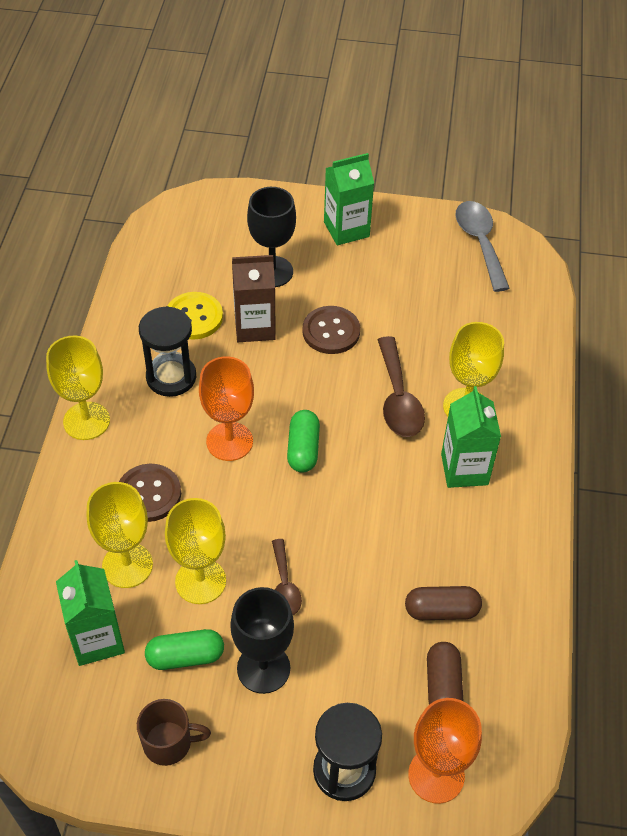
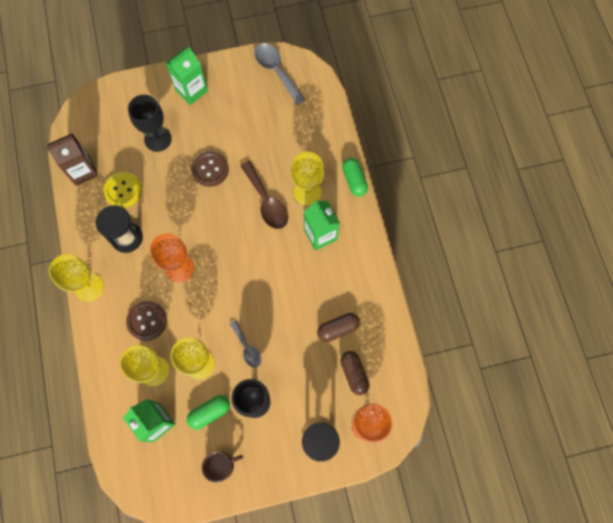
camera: 20 degrees left, 20 degrees up
(255, 327) = (163, 183): brown carton -> brown carton (82, 171)
(284, 585) = (247, 348): brown spoon -> grey spoon
(303, 449) = (224, 257): green capsule -> green capsule (354, 180)

